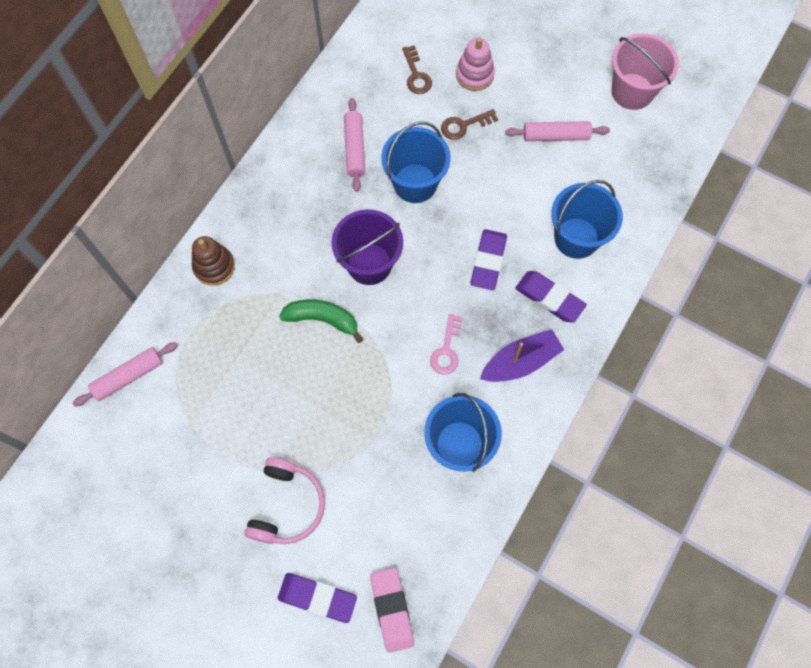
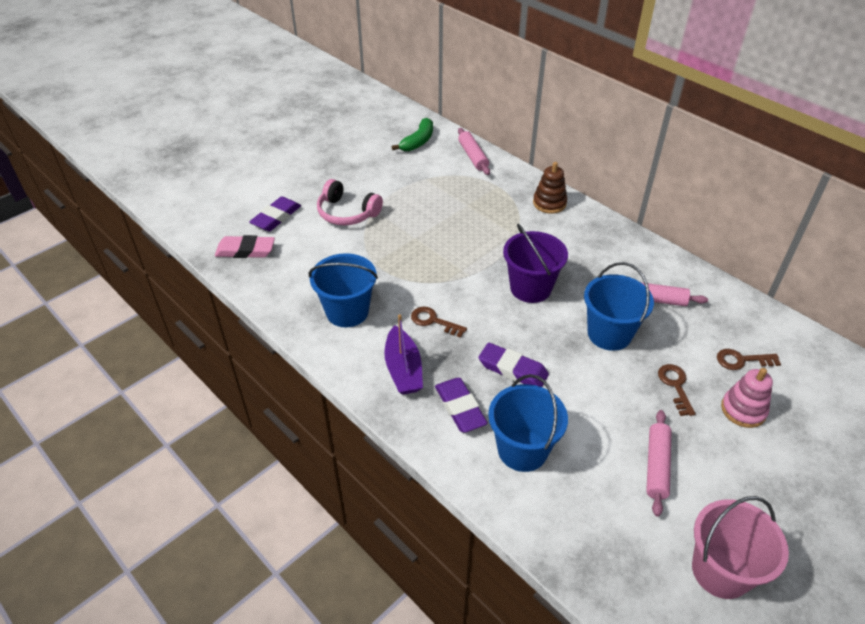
camera: 105 degrees right, 25 degrees down
(322, 319) = (486, 252): green banana -> green banana (418, 141)
(446, 350) = (433, 321): pink key -> brown key
(549, 298) = (460, 408): purple eraser -> purple eraser turned 75 degrees counterclockwise

